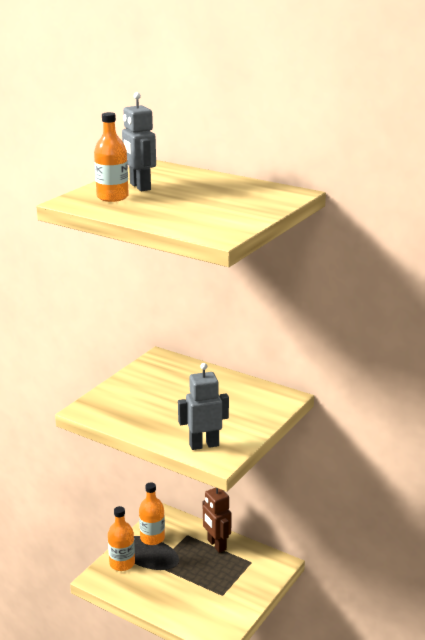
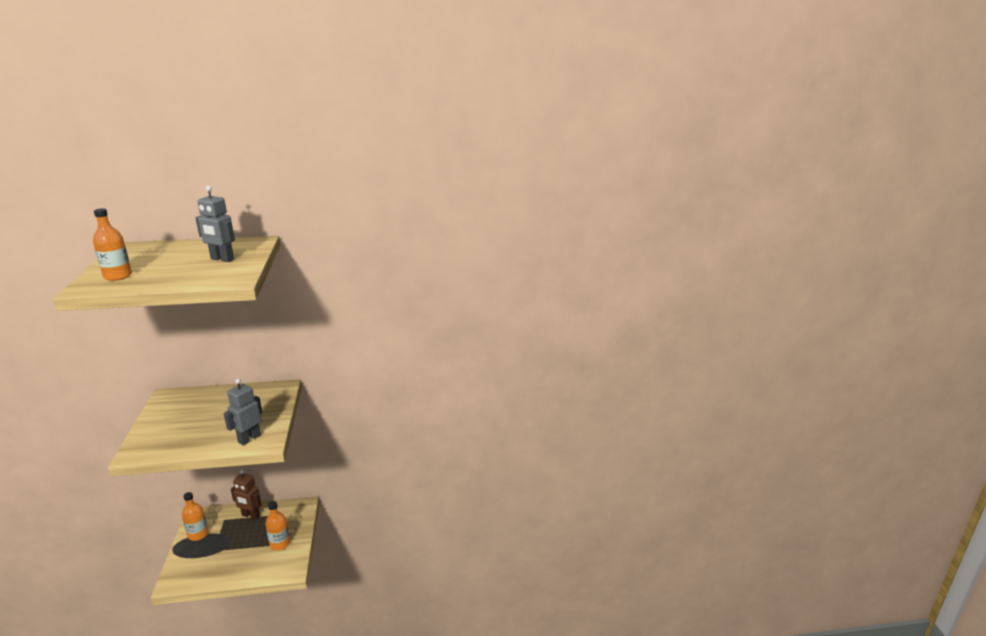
camera: 40 degrees left, 0 degrees up
(122, 563) = (185, 562): orange bottle -> orange bottle (280, 544)
(139, 187) = (133, 264): grey robot -> grey robot (222, 259)

